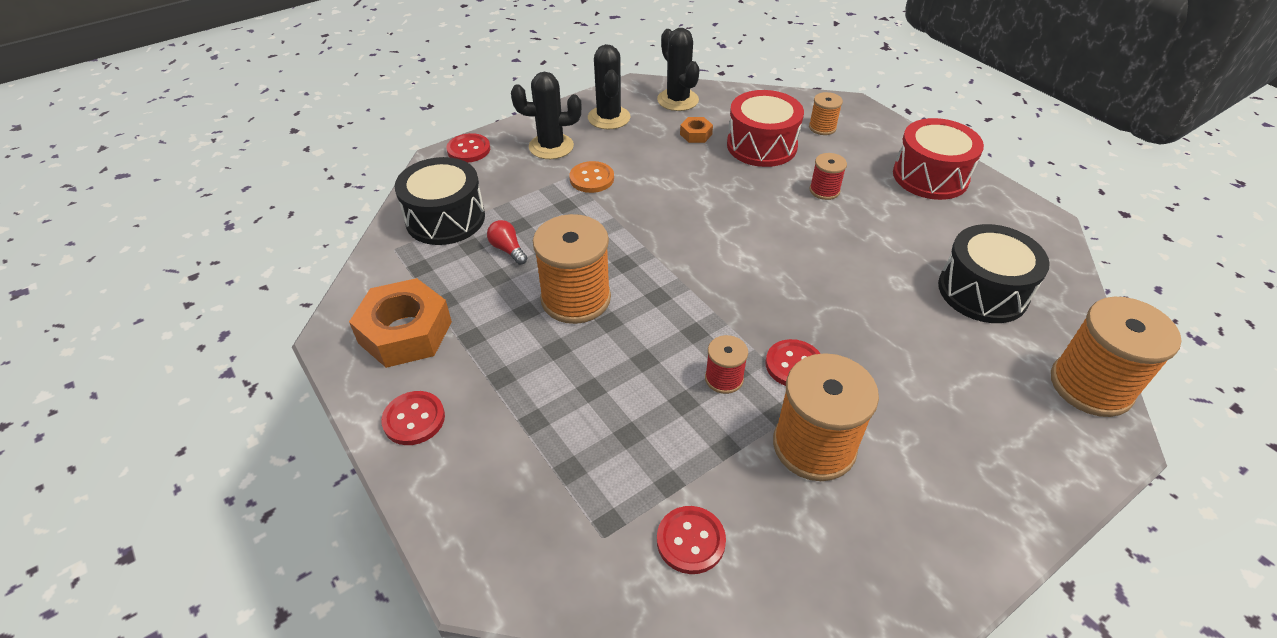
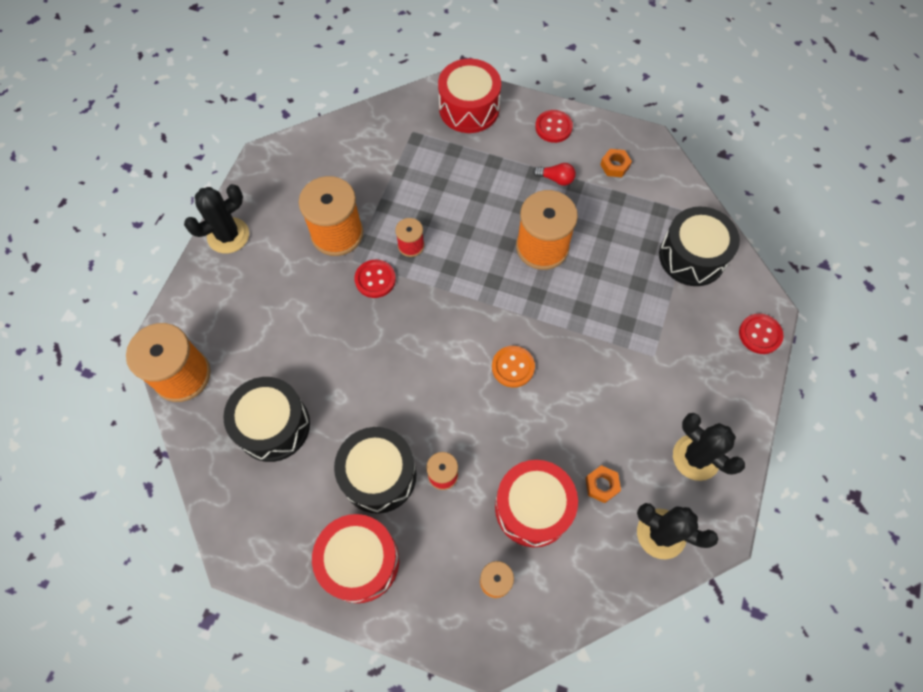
camera: 145 degrees right, 20 degrees up
(405, 332) = (614, 166): orange nut -> orange nut, size x0.46
(490, 521) = (469, 108): none -> red drum
(508, 249) = (622, 257): red light bulb -> red light bulb (556, 179)
(551, 146) = (703, 382): black cactus -> black cactus (228, 235)
(591, 178) = (635, 364): orange button -> orange button (513, 367)
(690, 541) = (371, 152): red button -> none
(885, 214) = (378, 475): none -> black drum

